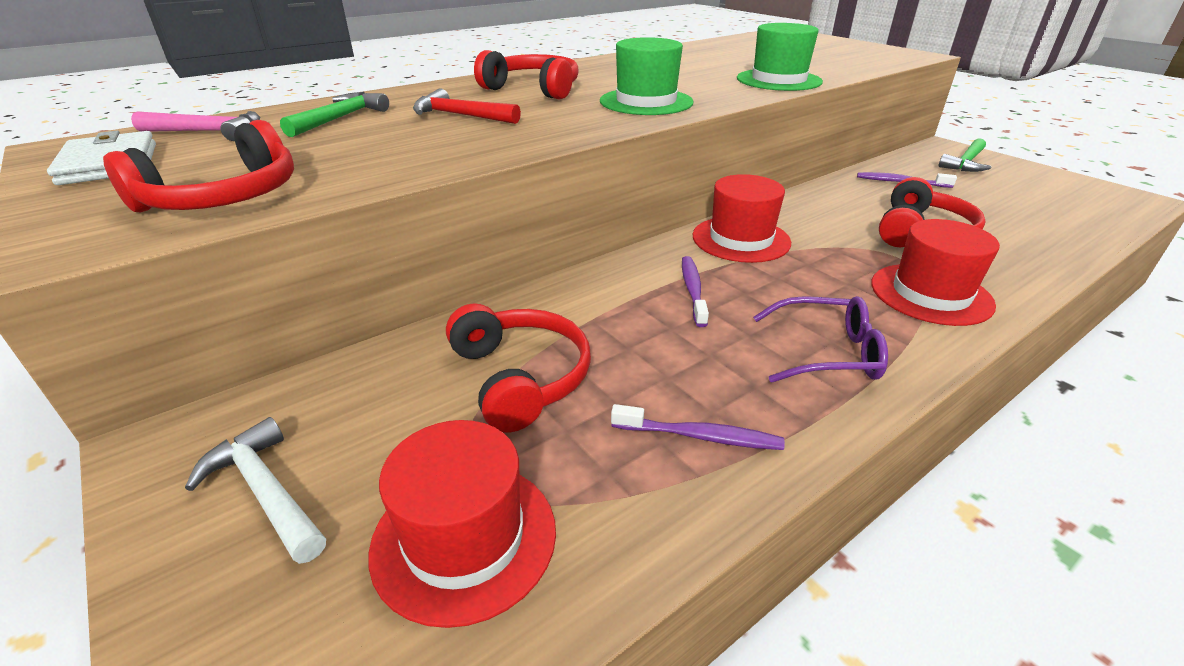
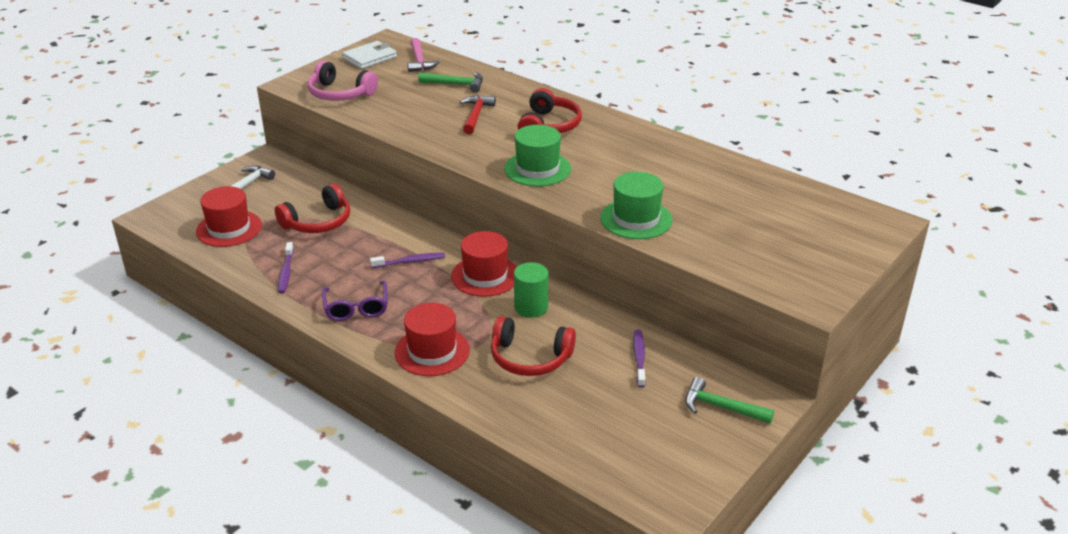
camera: 75 degrees right, 0 degrees up
(224, 197) = (340, 94): red headphones -> pink headphones
(813, 220) = (531, 307): none -> green cylinder

